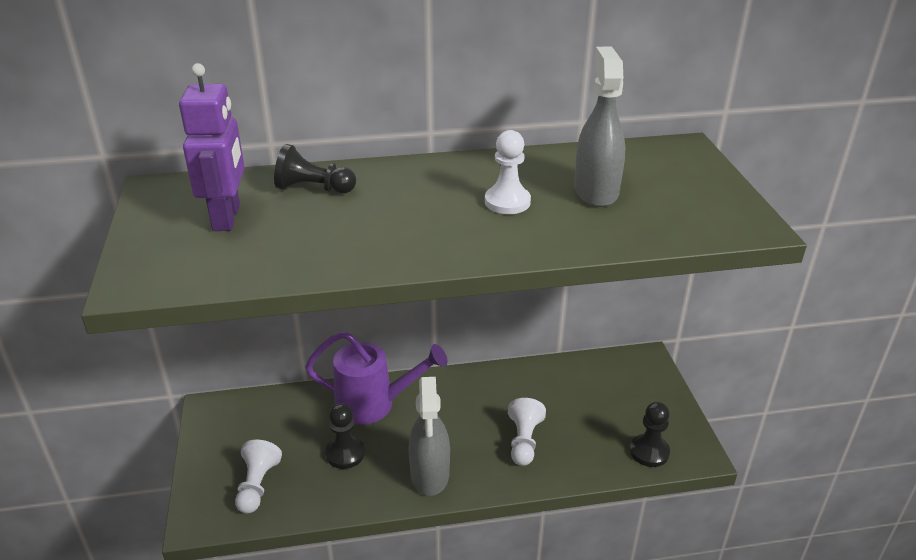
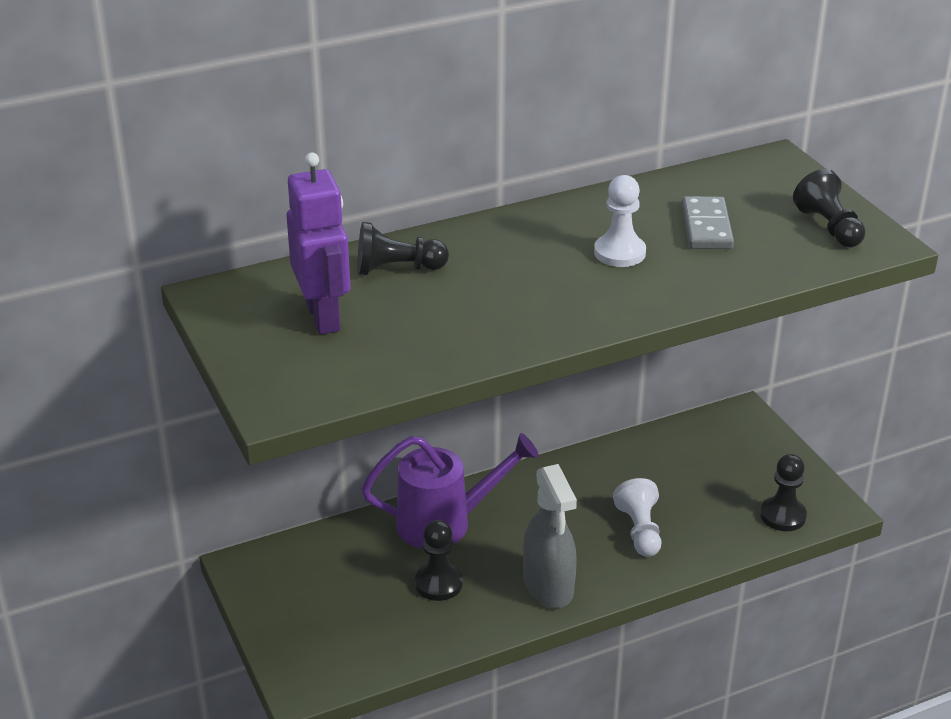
camera: 15 degrees left, 0 degrees up
(257, 485) = (352, 637): white pawn -> none
(596, 191) = (706, 227): grey spray bottle -> grey domino
(708, 207) = (829, 227): none -> black pawn

